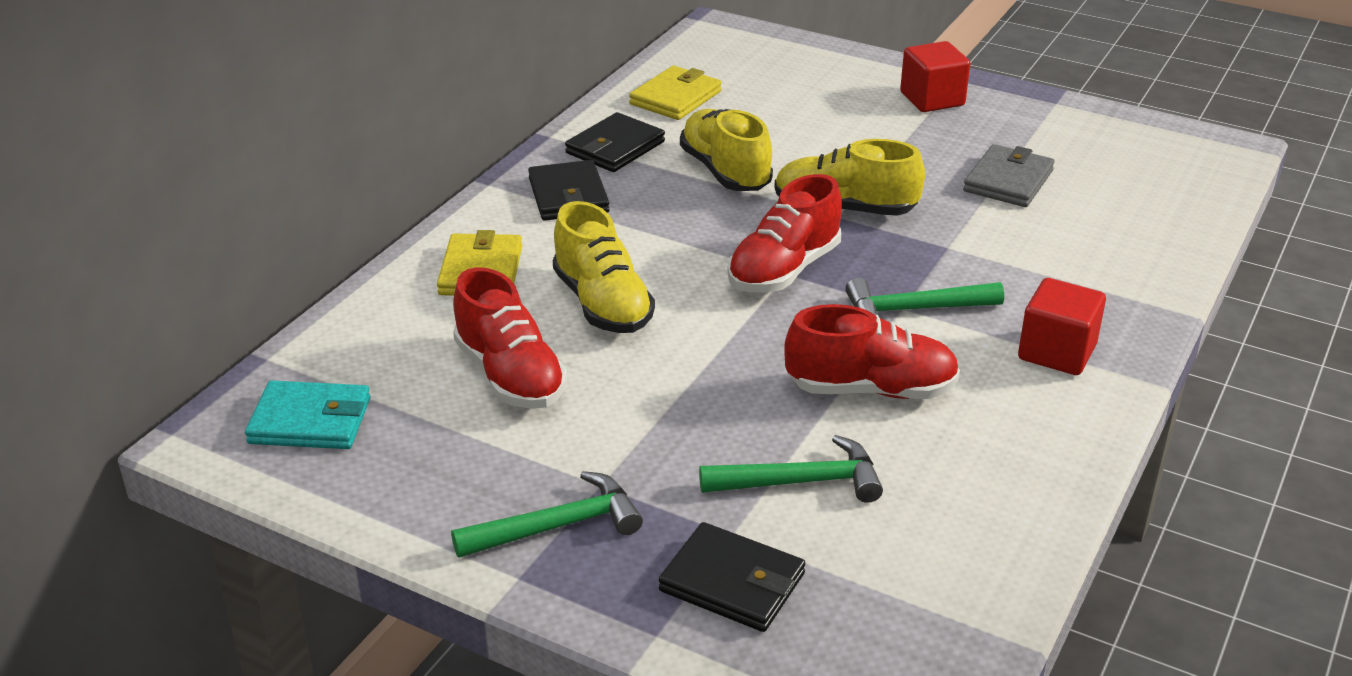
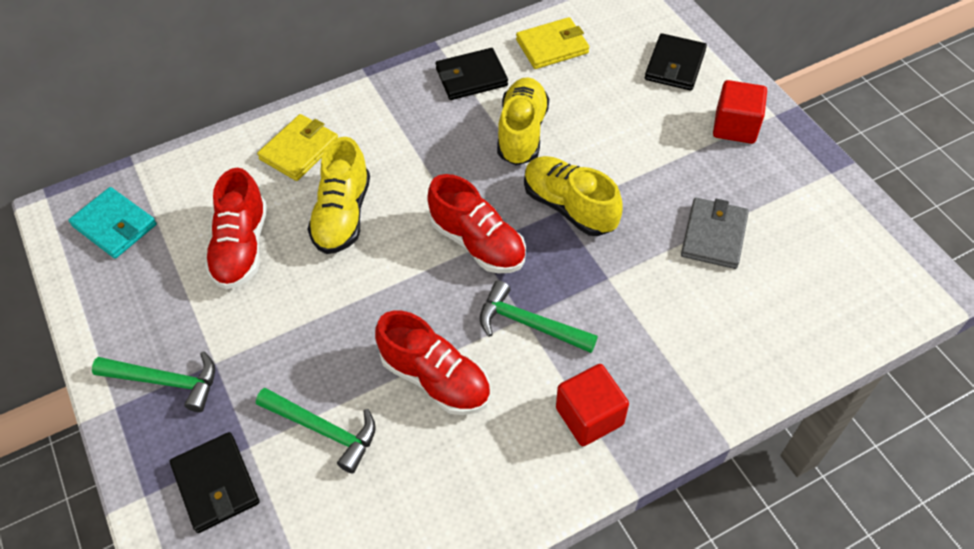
camera: 35 degrees right, 20 degrees up
(568, 196) = (404, 108): black wallet -> black wallet (675, 65)
(784, 270) = (478, 243): red shoe -> red shoe turned 120 degrees counterclockwise
(1008, 181) = (714, 236): grey wallet -> grey wallet turned 45 degrees counterclockwise

